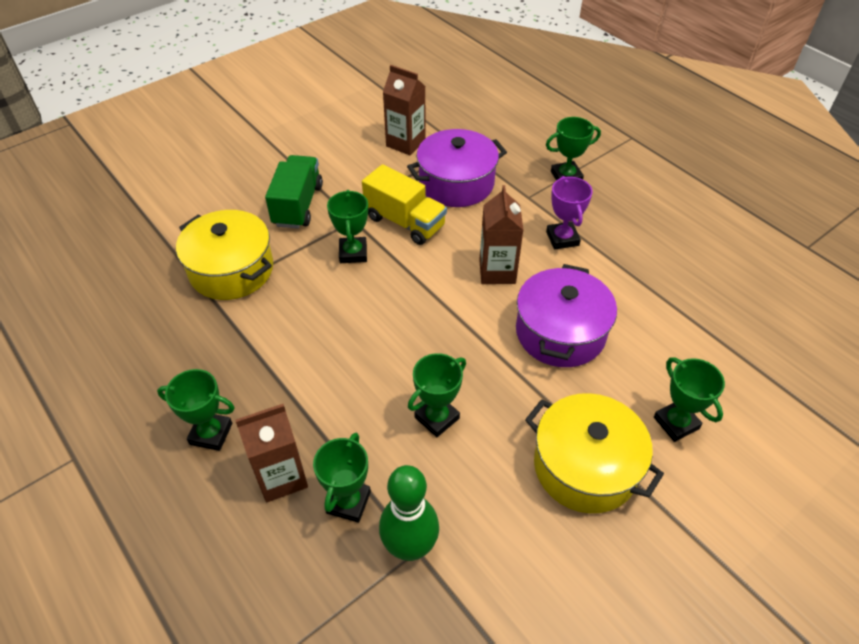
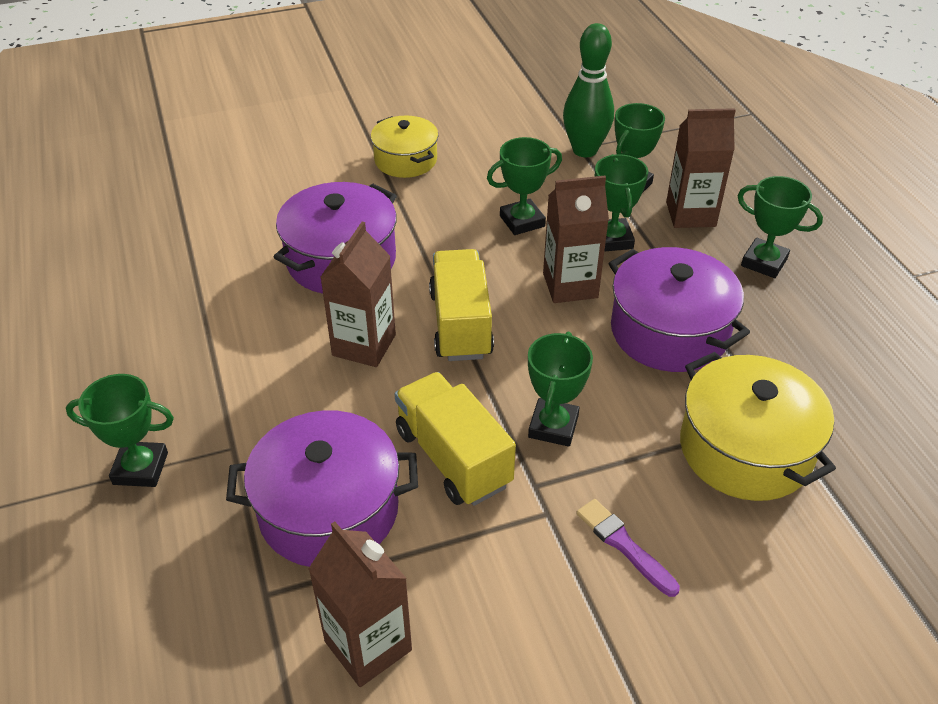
camera: 160 degrees left, 5 degrees down
(288, 340) = (669, 331): none -> purple pot
(298, 205) = (624, 545): green truck -> purple brush
(373, 360) = (570, 285): none -> brown carton
(441, 304) = (460, 324): none -> yellow truck
(562, 238) = (242, 366): purple trophy -> none
(585, 466) = (405, 160): yellow pot -> yellow pot, size x0.64
(676, 423) = (297, 167): green trophy -> green trophy (612, 239)

